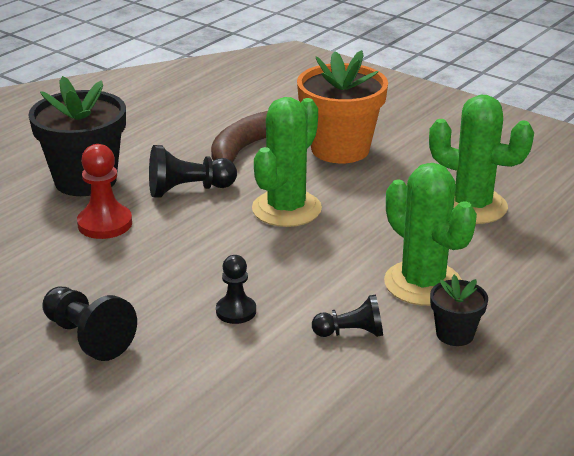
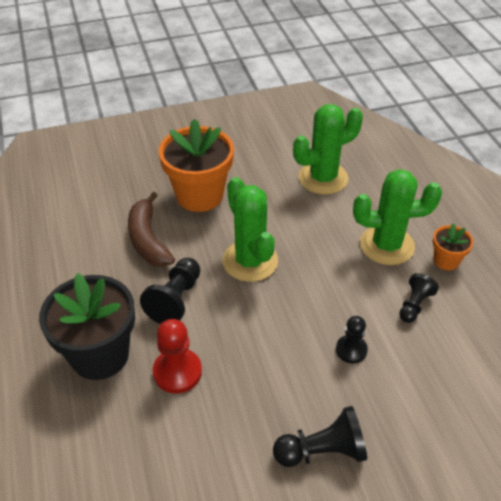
camera: 55 degrees left, 15 degrees up
(455, 334) = (446, 261): black flower pot -> orange flower pot

